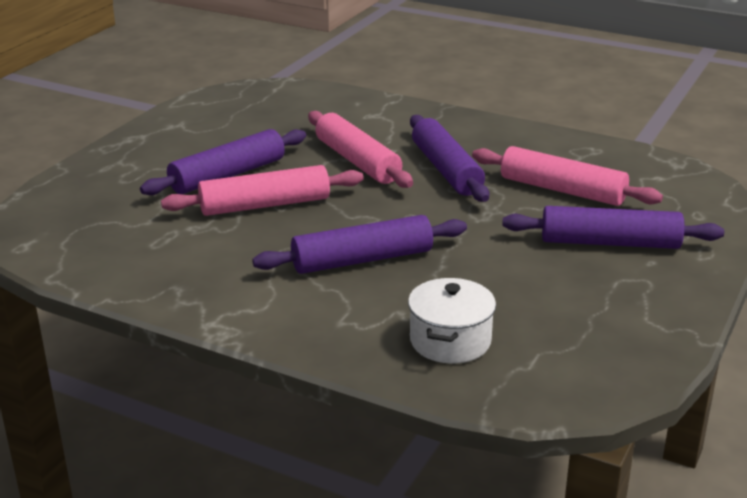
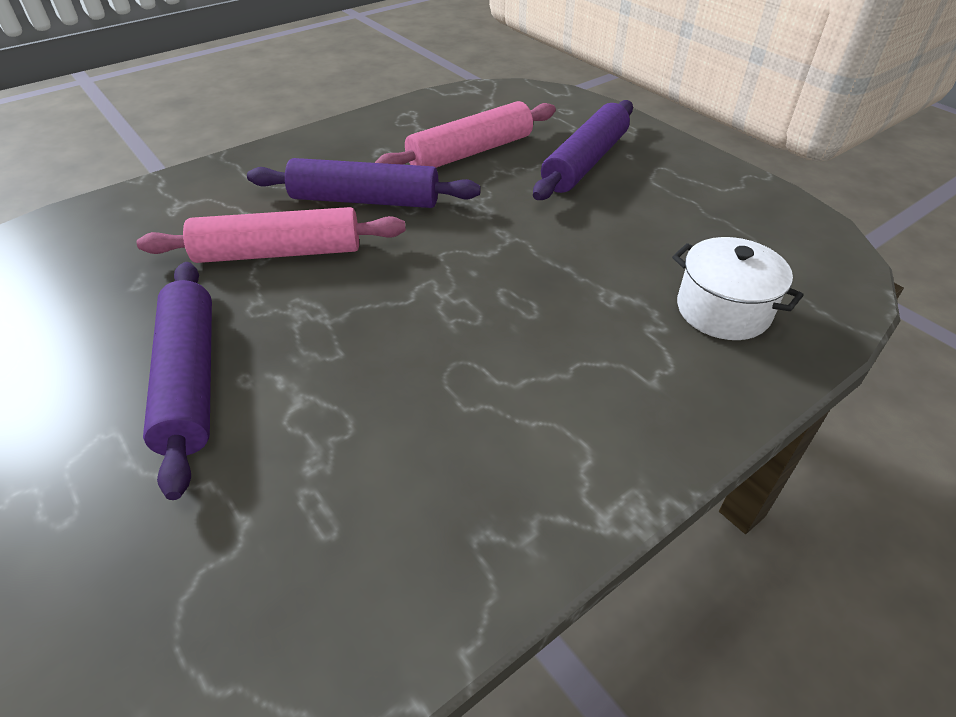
camera: 65 degrees left, 15 degrees up
(265, 205) = (314, 366): pink rolling pin -> none
(362, 260) = (520, 321): purple rolling pin -> none

